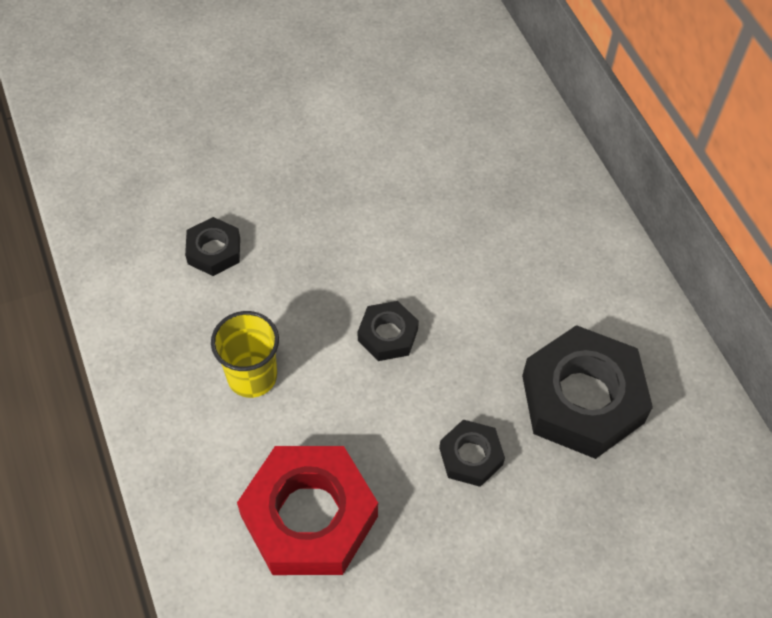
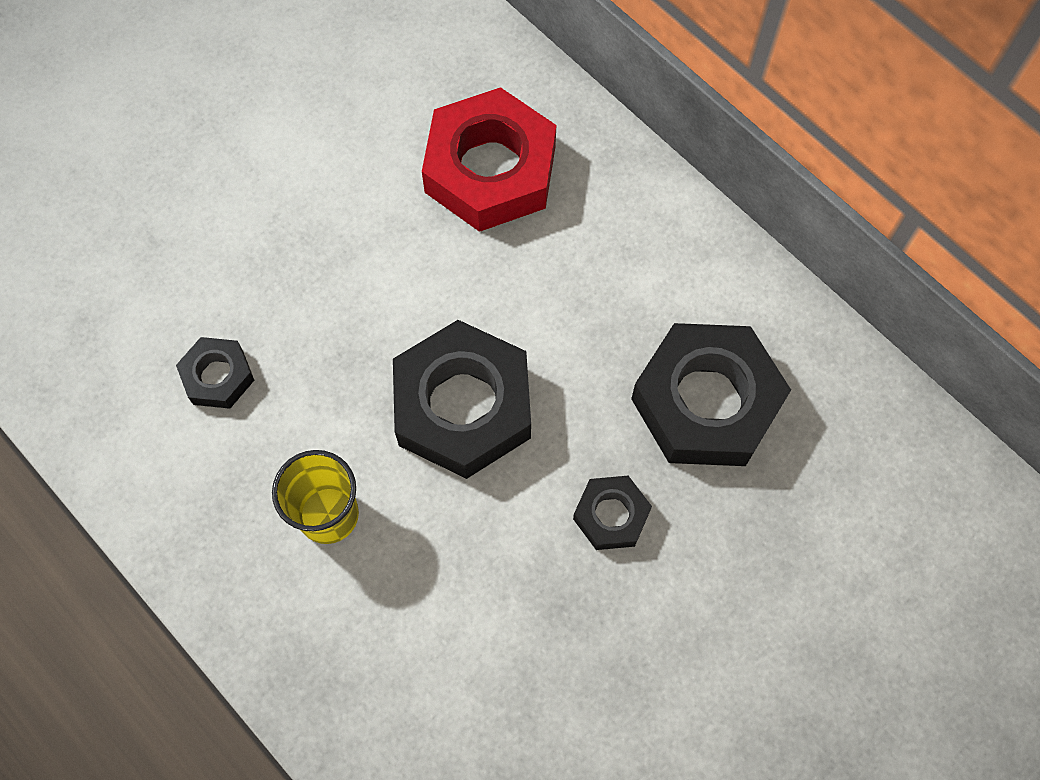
camera: 20 degrees left, 10 degrees up
(309, 516) = (461, 654): red nut -> red nut (490, 169)
(388, 335) = (463, 406): black nut -> black nut, size x2.02

